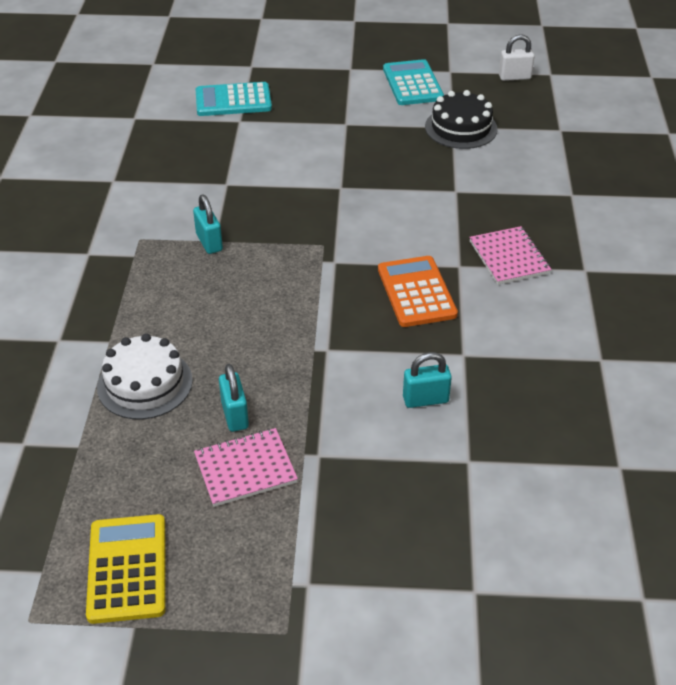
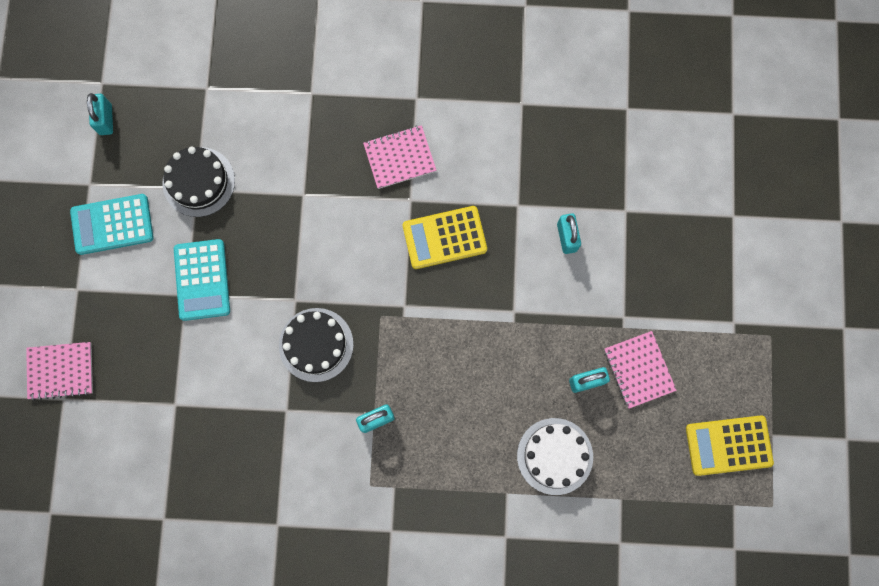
camera: 90 degrees left, 35 degrees up
(233, 100) = (135, 414): turquoise calculator -> turquoise calculator (202, 280)
(276, 64) = (61, 371): none -> pink notebook
(293, 201) = (316, 344): none -> black cake
(416, 292) = (444, 237): orange calculator -> yellow calculator
(514, 77) = (106, 120): white padlock -> turquoise padlock

